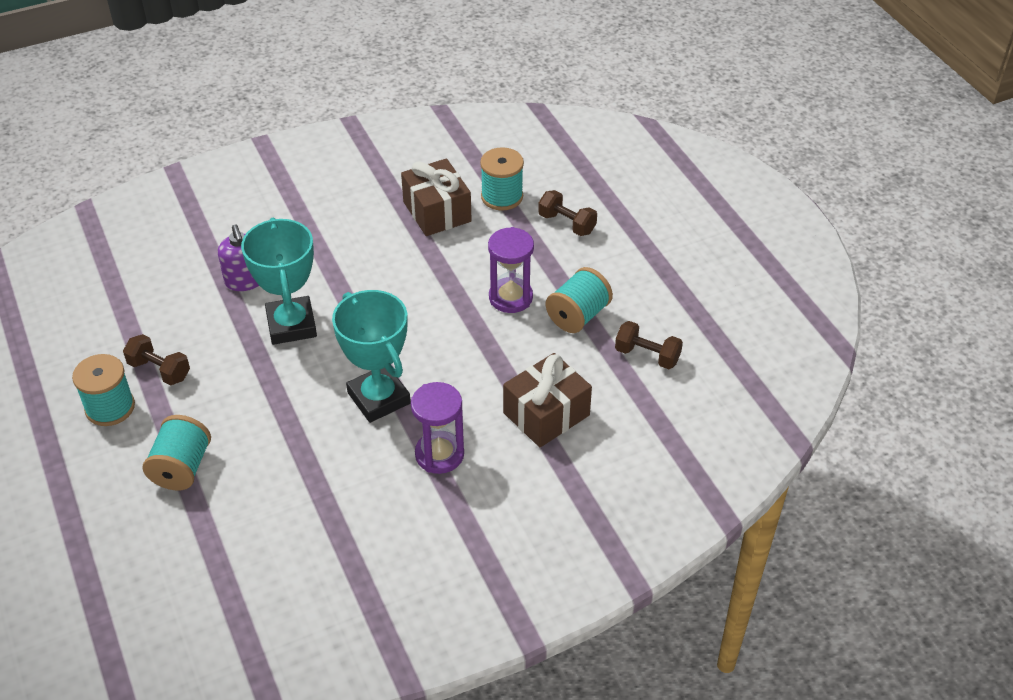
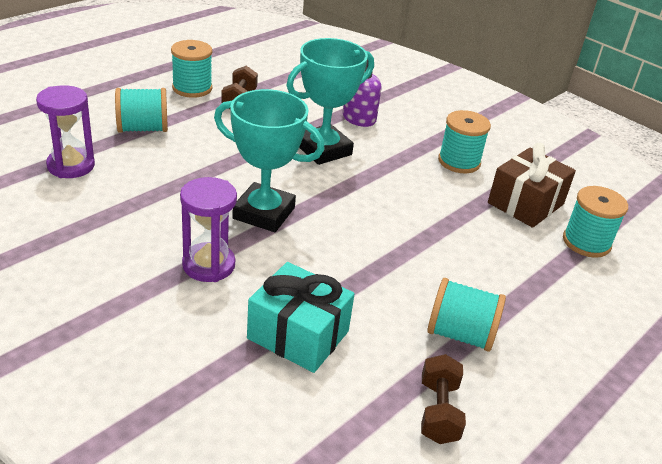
camera: 65 degrees right, 10 degrees down
(356, 231) = (459, 162): none -> turquoise spool
(379, 398) = (264, 213): turquoise trophy -> turquoise trophy turned 75 degrees clockwise
(510, 297) = (449, 275): purple hourglass -> purple hourglass (71, 166)
(546, 414) = (298, 335): brown gift -> turquoise gift
(567, 224) = (592, 299): brown dumbbell -> none

